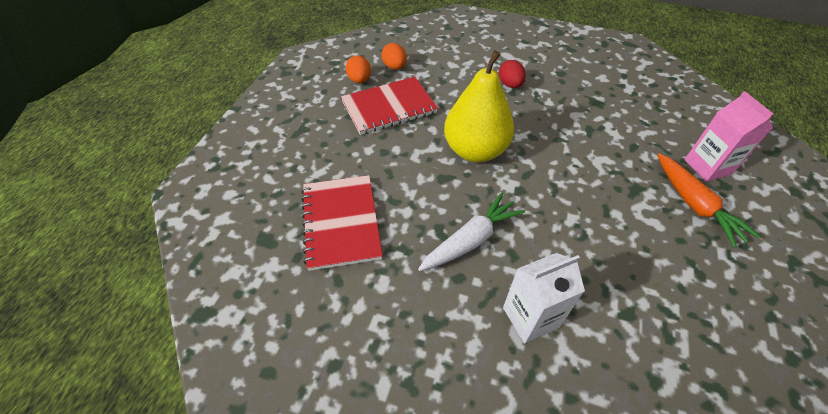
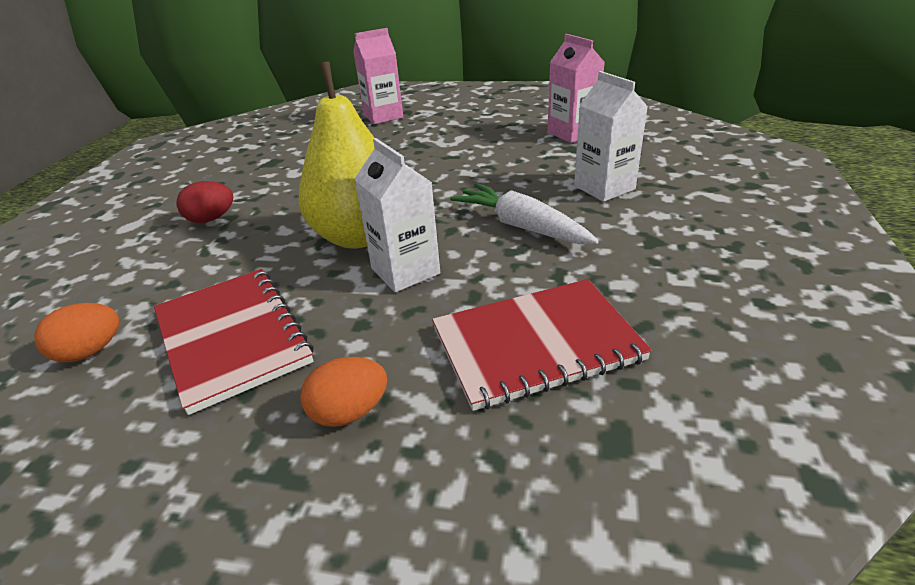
camera: 95 degrees left, 15 degrees down
(359, 80) = (114, 402): orange egg -> orange egg (349, 412)
(429, 171) = (405, 271): none -> white carton
(673, 327) = (572, 133): none -> pink carton
(694, 204) = (433, 122): orange carrot -> none

